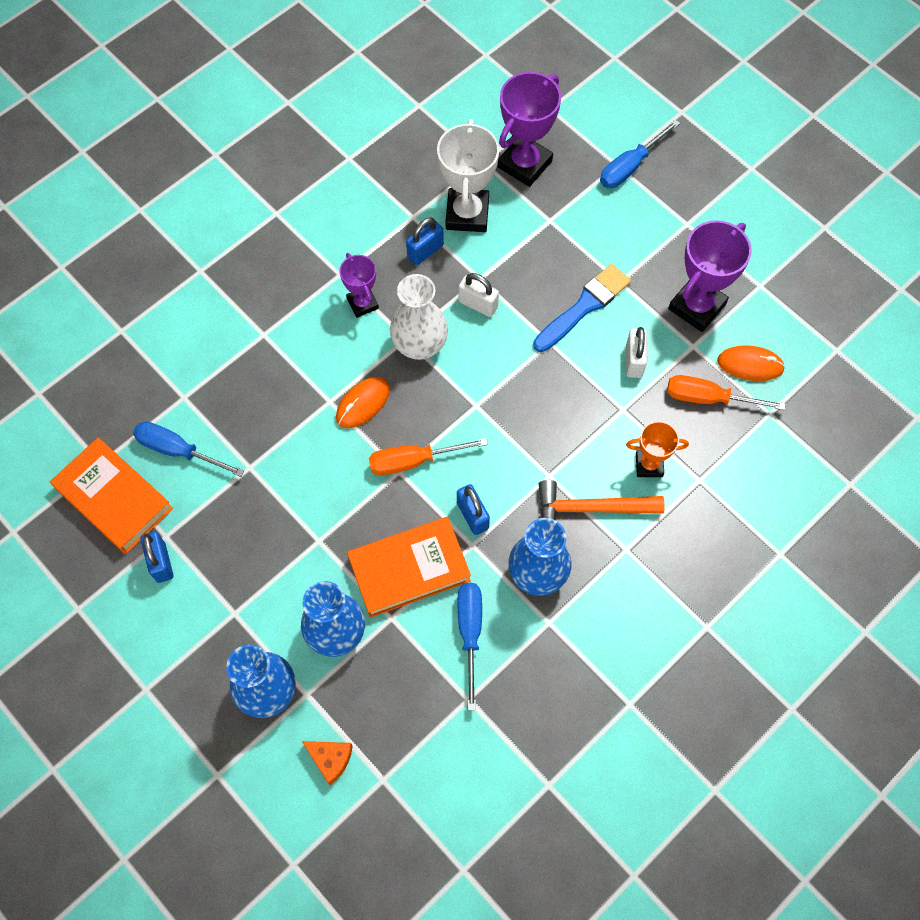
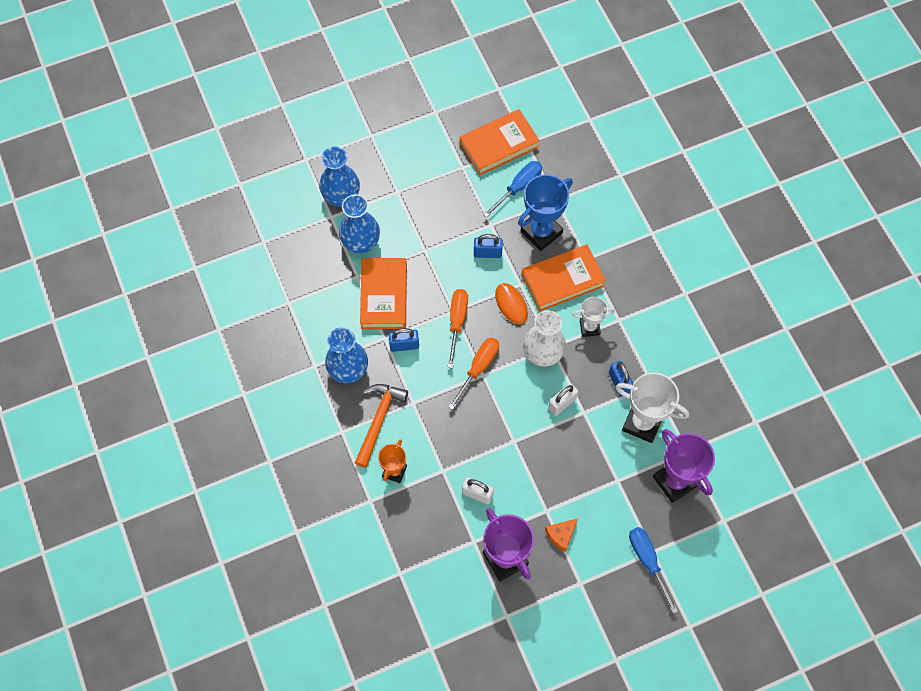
camera: 110 degrees right, 0 degrees up
(161, 562) = (446, 161): blue padlock -> blue padlock (487, 253)
(241, 400) = (541, 232): none -> blue trophy
(305, 353) = (562, 280): none -> orange book
(330, 759) = (287, 218): orange cheese -> orange cheese (561, 535)
(362, 303) = (589, 327): purple trophy -> white trophy
(470, 632) = (328, 317): blue screwdriver -> none
(584, 307) = (534, 476): blue brush -> none
(708, 398) = (428, 534): orange screwdriver -> orange screwdriver (478, 368)
(750, 365) = (443, 576): orange mouse -> none

